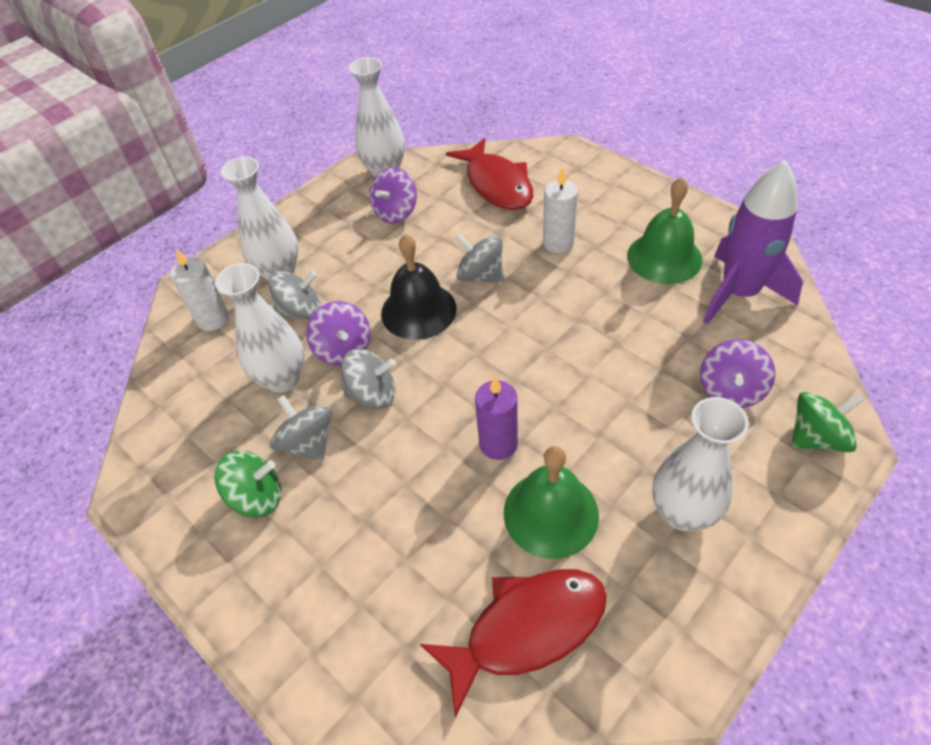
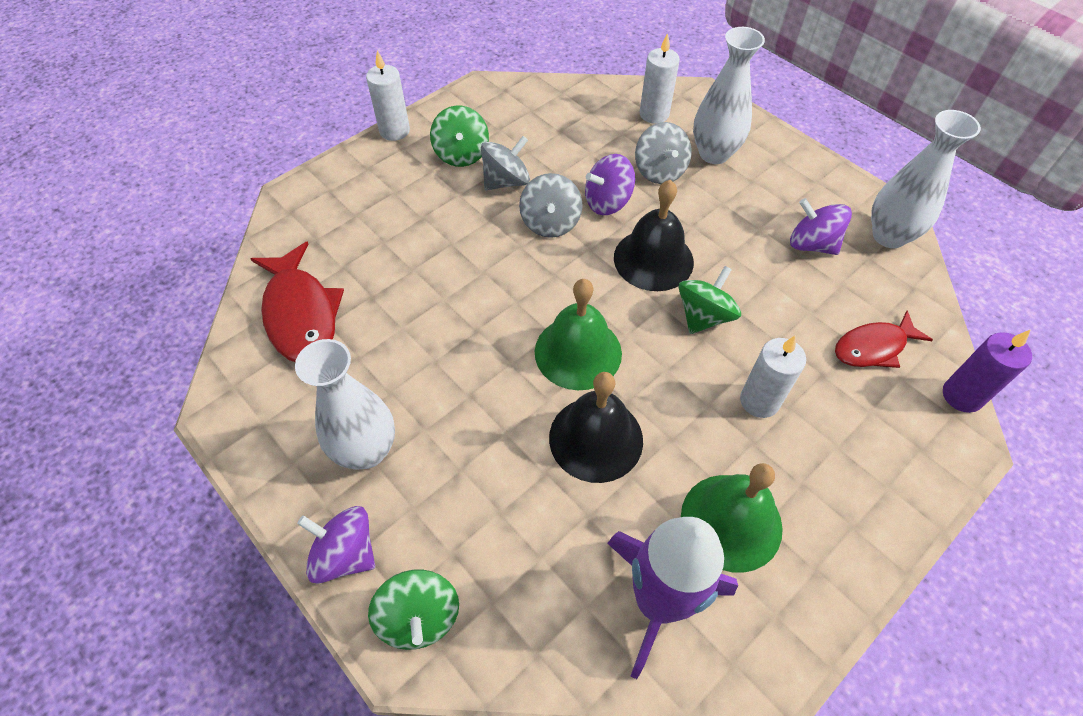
camera: 90 degrees right, 5 degrees up
(201, 589) = (394, 131): none -> white candle
(282, 379) = (578, 162): white vase -> none
(480, 275) = (704, 316): grey spinning top -> green spinning top
(497, 184) = (873, 347): red fish -> red fish, size x0.64
(498, 444) = (476, 312): purple candle -> purple candle (962, 396)
(551, 513) = (395, 343): green bell -> green bell (578, 352)
(618, 337) = (596, 438): none -> black bell
(730, 390) = (502, 540): purple spinning top -> purple spinning top (345, 554)

